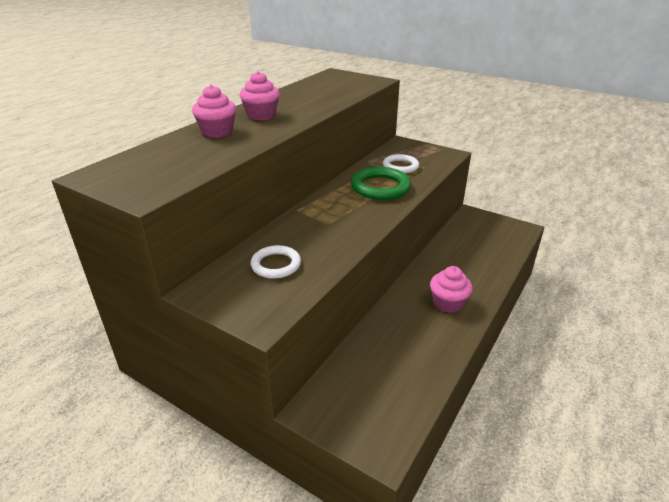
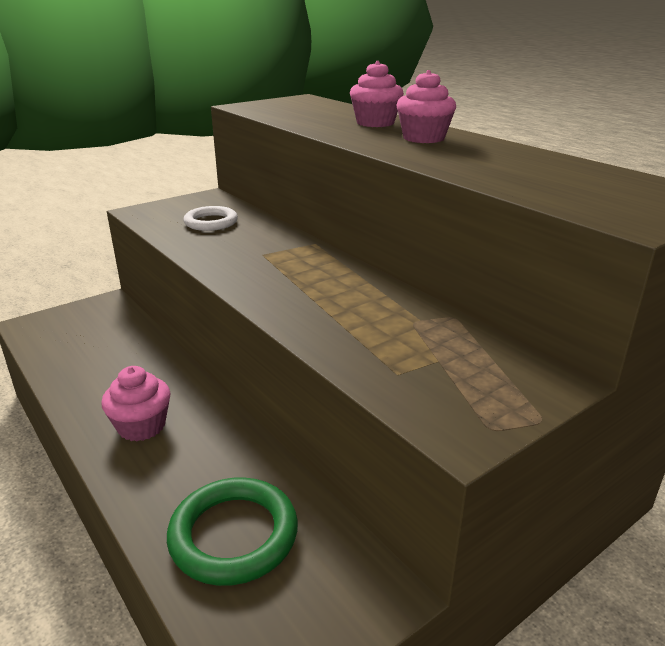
camera: 110 degrees right, 5 degrees down
(380, 187) = (336, 306): green ring -> green ring (233, 535)
(400, 166) = (412, 345): white ring -> none

